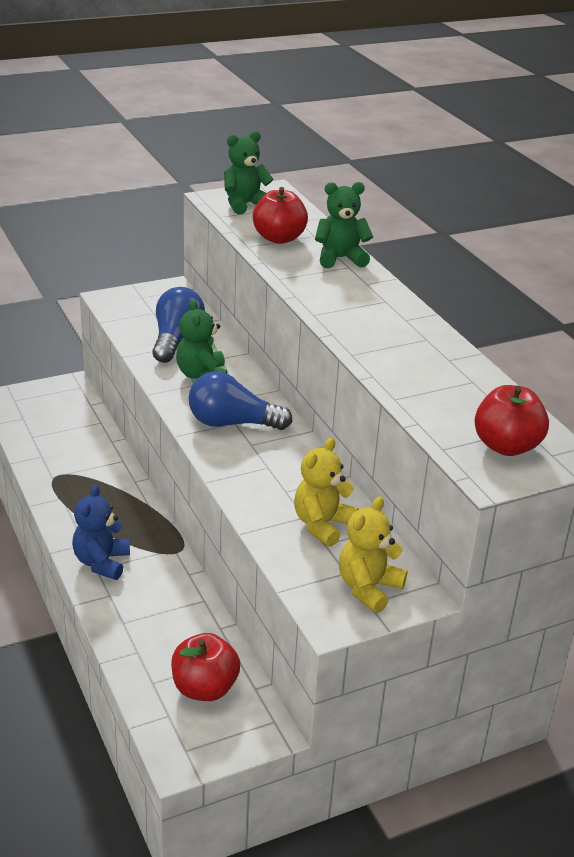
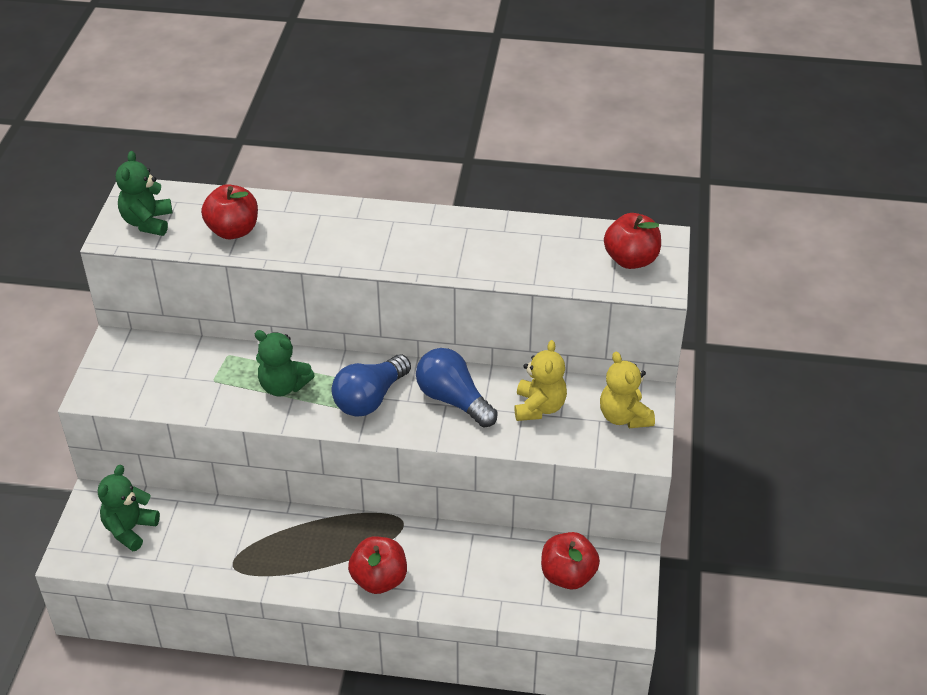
camera: 55 degrees left, 10 degrees up
(101, 562) = (379, 580): blue teddy bear -> red apple
(176, 340) = (210, 378): blue light bulb -> blue light bulb (453, 400)
(322, 525) = (539, 407): yellow teddy bear -> yellow teddy bear turned 150 degrees counterclockwise
(340, 258) = (303, 212): green teddy bear -> green teddy bear (130, 529)

